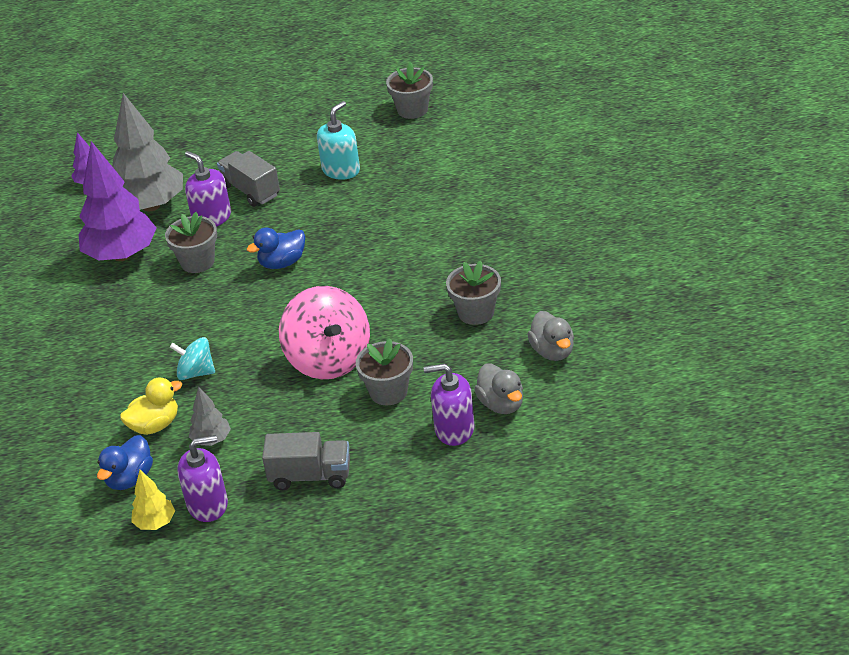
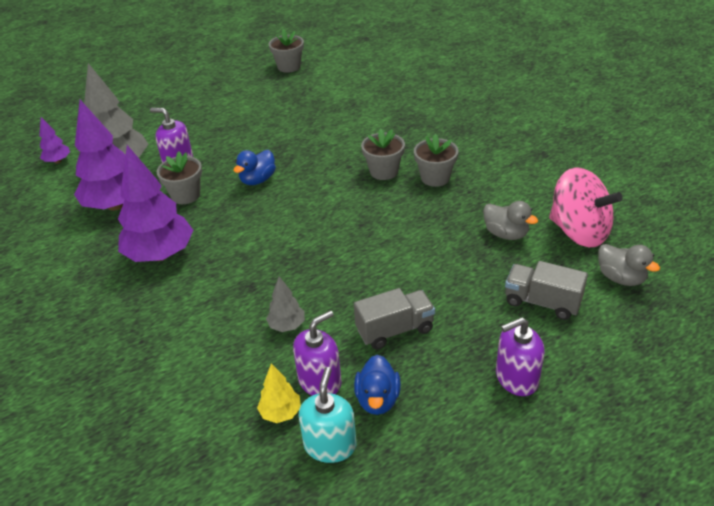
camera: 25 degrees left, 0 degrees up
(129, 478) = (231, 380): blue duck -> blue duck (378, 399)
(136, 327) = (160, 255): none -> purple tree
(155, 425) = (226, 328): yellow duck -> none
(196, 372) = (237, 276): turquoise spinning top -> none
(251, 191) = (199, 139): grey truck -> grey truck (542, 302)
(329, 359) = (345, 237): pink spinning top -> pink spinning top (579, 232)
(341, 170) = (262, 111): turquoise soap dispenser -> turquoise soap dispenser (330, 445)
(388, 392) = (411, 248): grey flower pot -> grey flower pot (384, 171)
(454, 429) = (485, 261): purple soap dispenser -> purple soap dispenser (516, 378)
(552, 351) = (513, 189): grey duck -> grey duck (621, 278)

